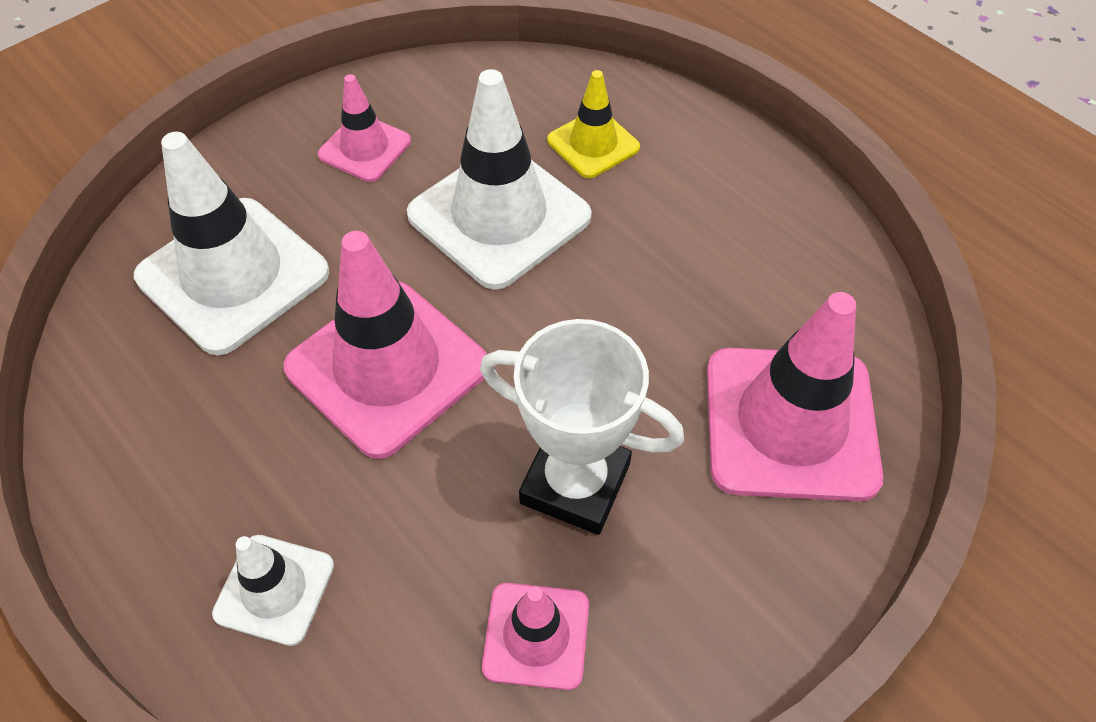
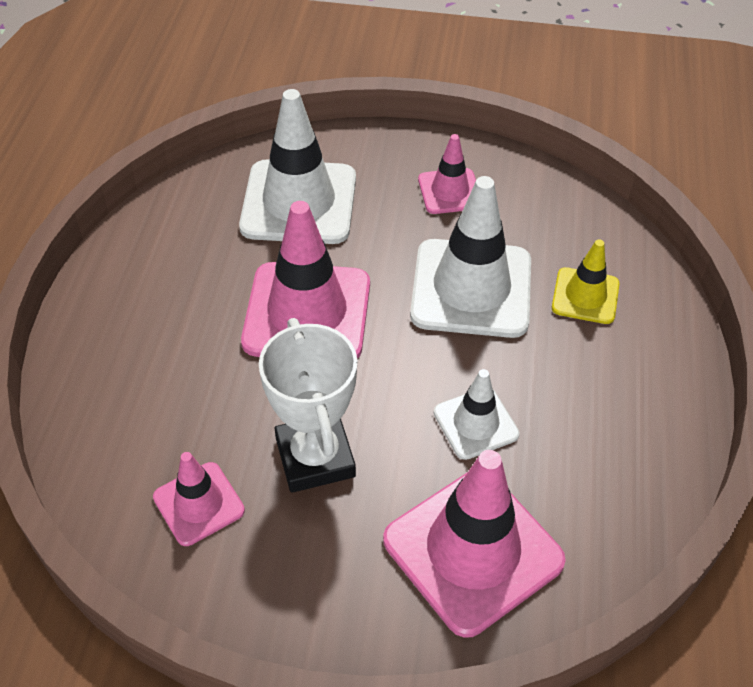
camera: 50 degrees right, 5 degrees down
(274, 589) = (127, 363): white traffic cone -> white traffic cone (475, 423)

